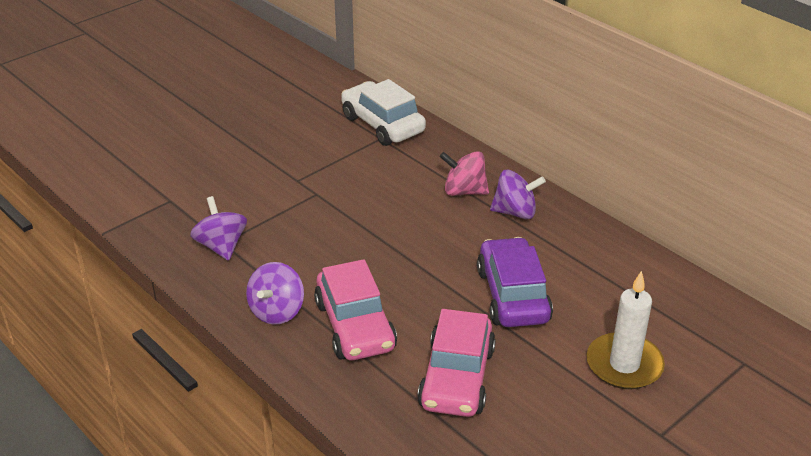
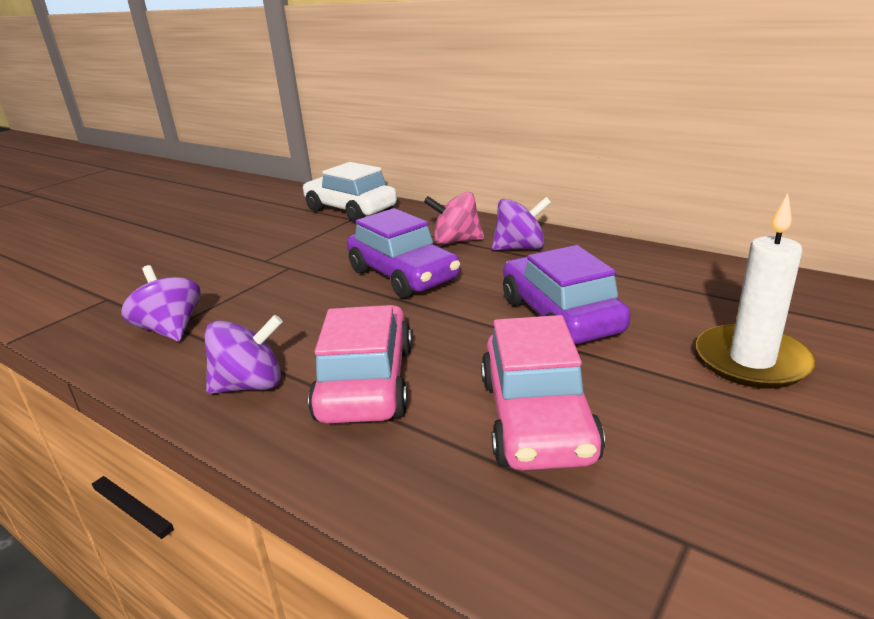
camera: 10 degrees left, 10 degrees down
(277, 311) = (250, 385): purple spinning top -> purple spinning top turned 120 degrees counterclockwise
(355, 326) = (366, 382): pink car -> pink car turned 150 degrees counterclockwise
(407, 225) = (403, 276): none -> purple car

